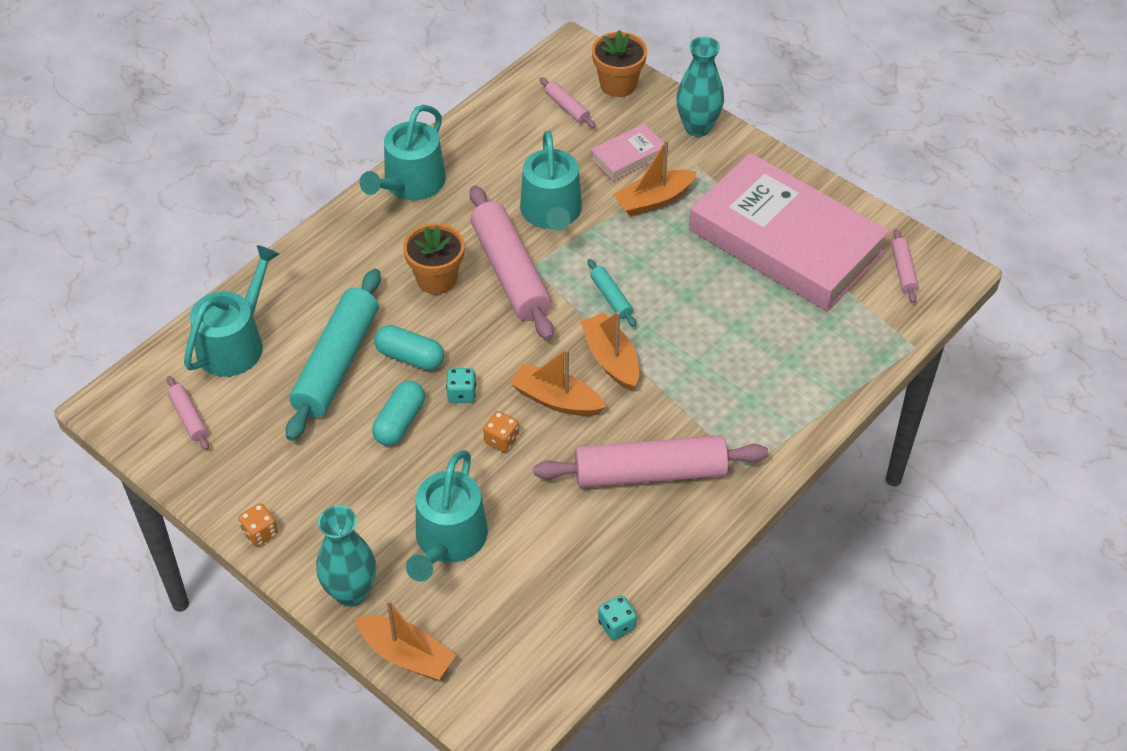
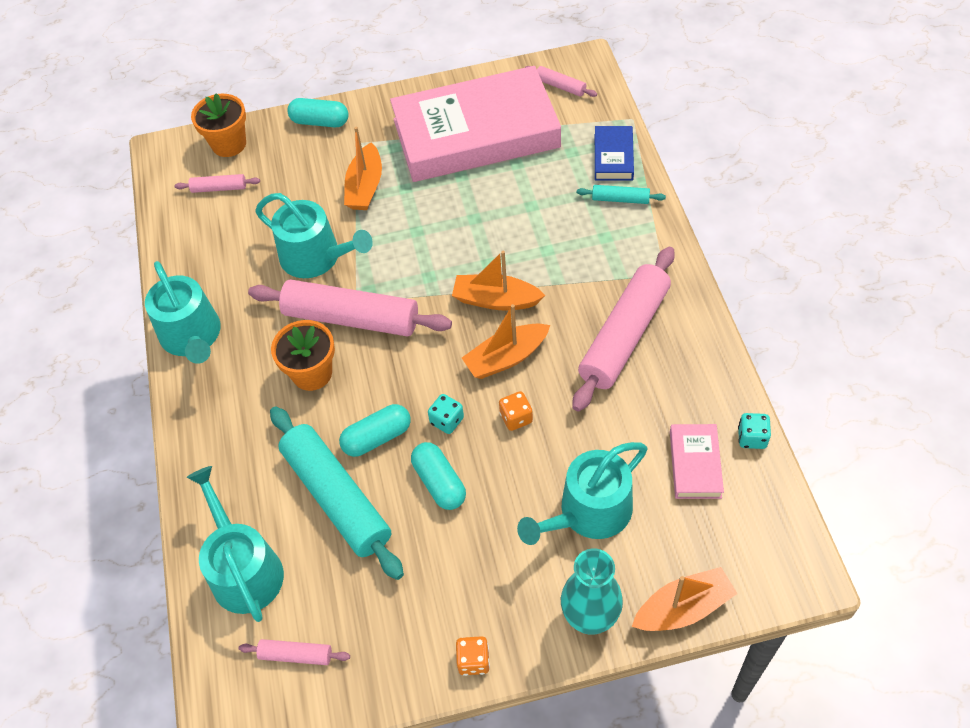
camera: 50 degrees left, 5 degrees up
(448, 540) = (589, 512): turquoise watering can -> turquoise watering can turned 90 degrees clockwise
(611, 297) = (436, 266): turquoise rolling pin -> turquoise rolling pin (620, 199)
(628, 156) = (306, 178): pink book -> pink book (695, 464)
(697, 127) = (320, 122): turquoise vase -> turquoise capsule
(852, 357) = (613, 157): none -> blue book

